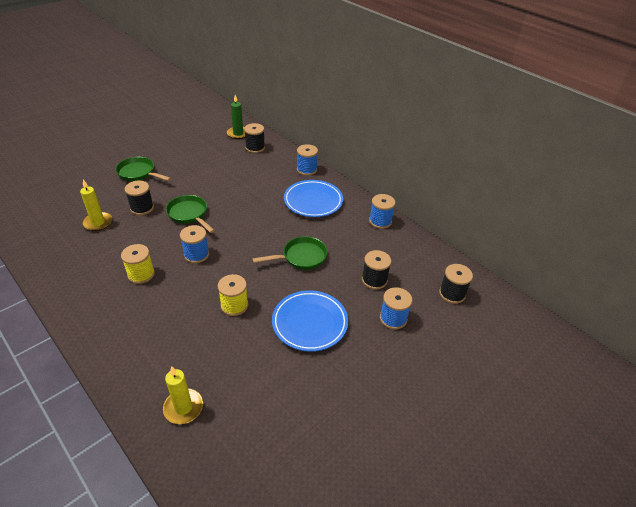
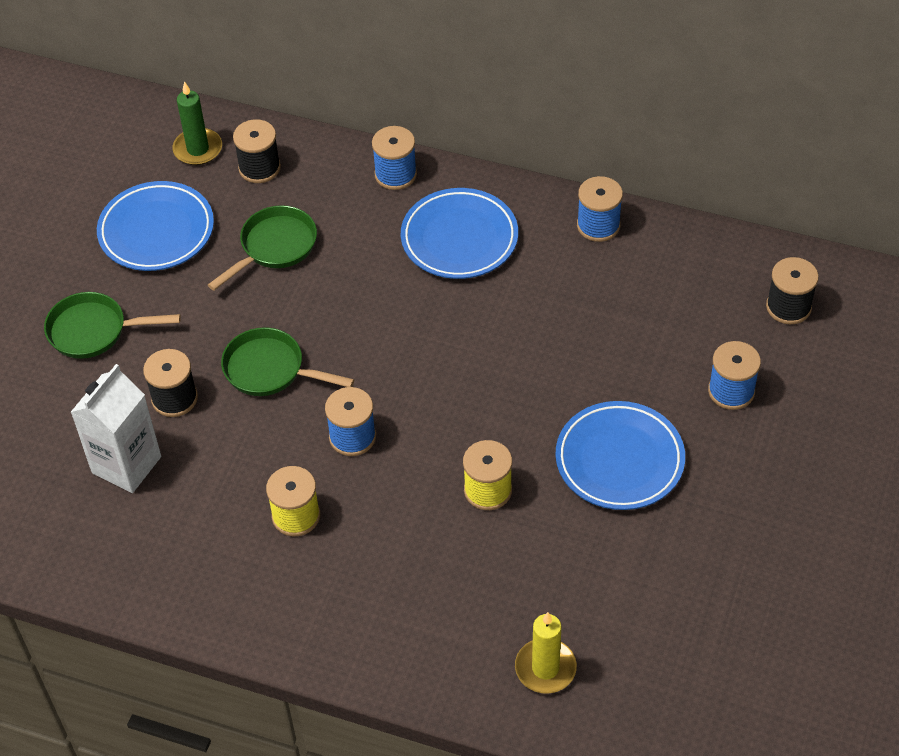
camera: 25 degrees left, 10 degrees up
(98, 223) = (126, 465): yellow candle -> white carton
(196, 152) = (156, 231): none -> blue plate
(301, 257) = (523, 357): green pan -> green pan (274, 247)
(374, 280) = (662, 341): black spool -> none

